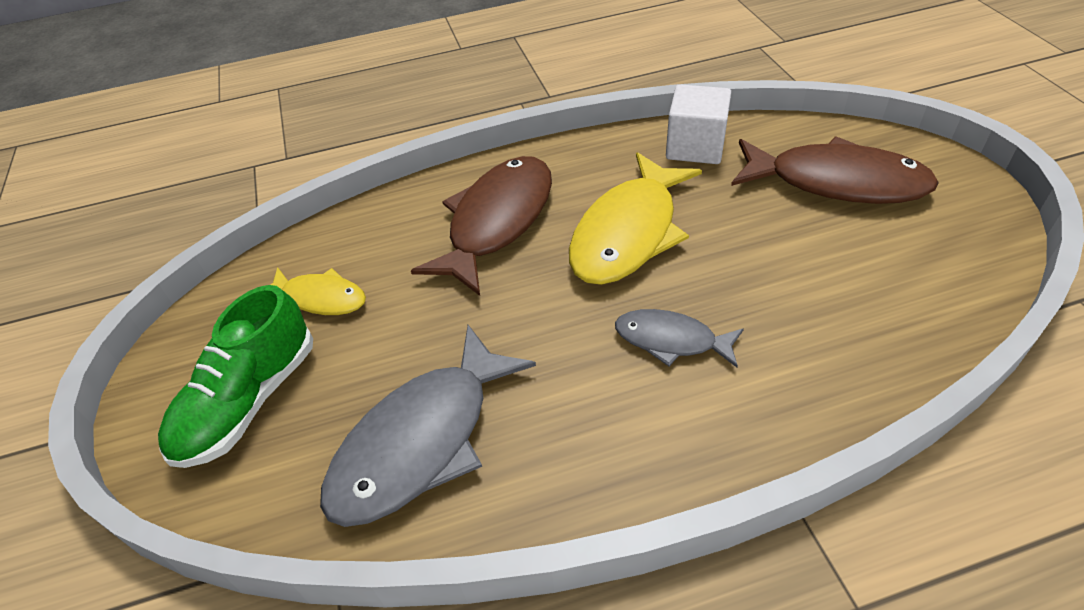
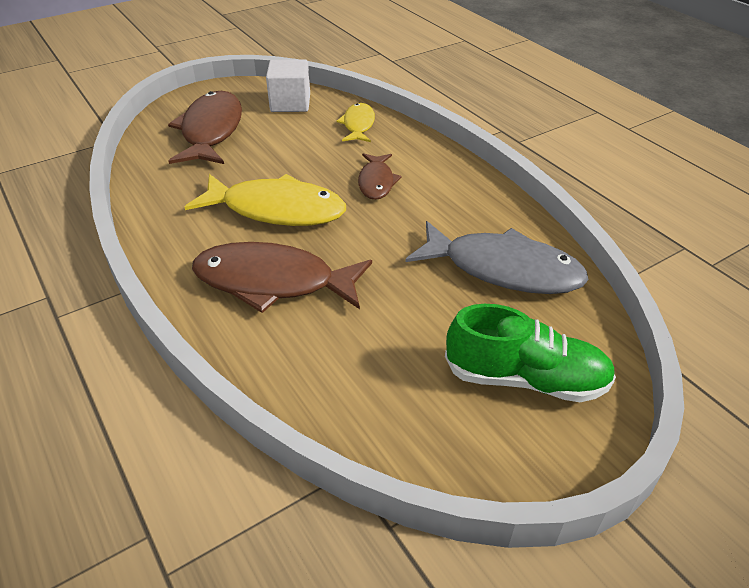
camera: 110 degrees left, 5 degrees down
(320, 298) = (399, 375): yellow fish -> yellow fish (358, 125)
(671, 340) = (376, 182): grey fish -> brown fish
(695, 147) = (164, 189): white cube -> white cube (290, 103)

